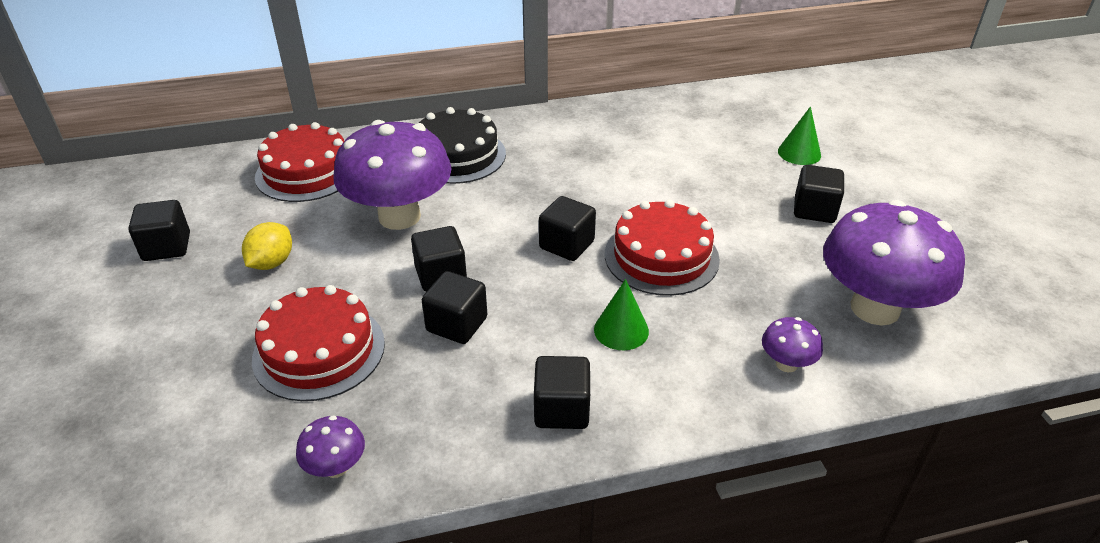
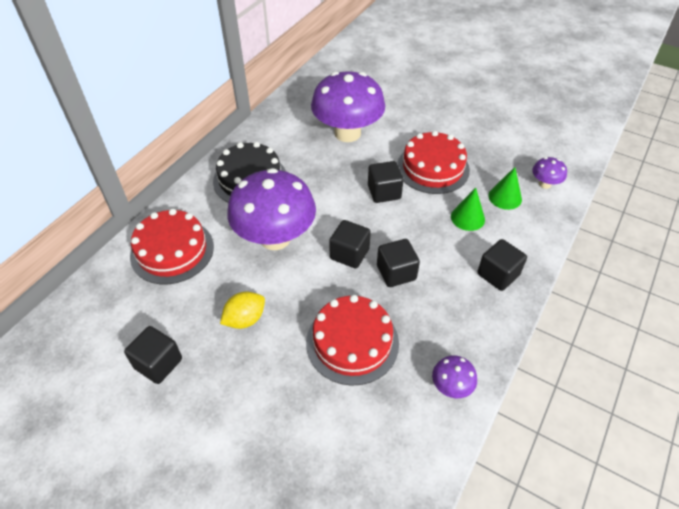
camera: 45 degrees left, 10 degrees up
(272, 263) = (245, 319): yellow lemon -> yellow lemon turned 75 degrees clockwise
(799, 153) = (415, 72): green cone -> green cone (505, 197)
(814, 210) = (460, 100): black cube -> none
(875, 308) = (540, 134): purple mushroom -> purple mushroom (347, 133)

